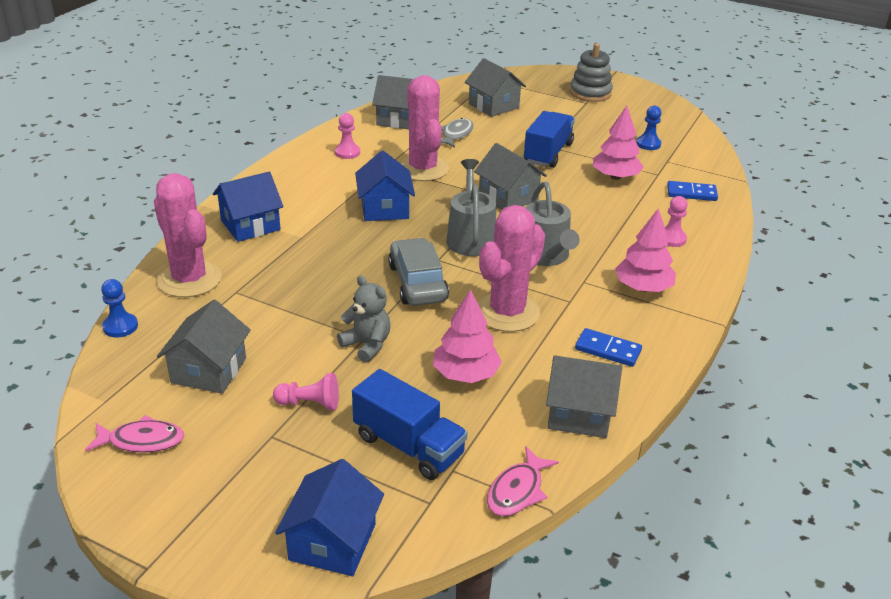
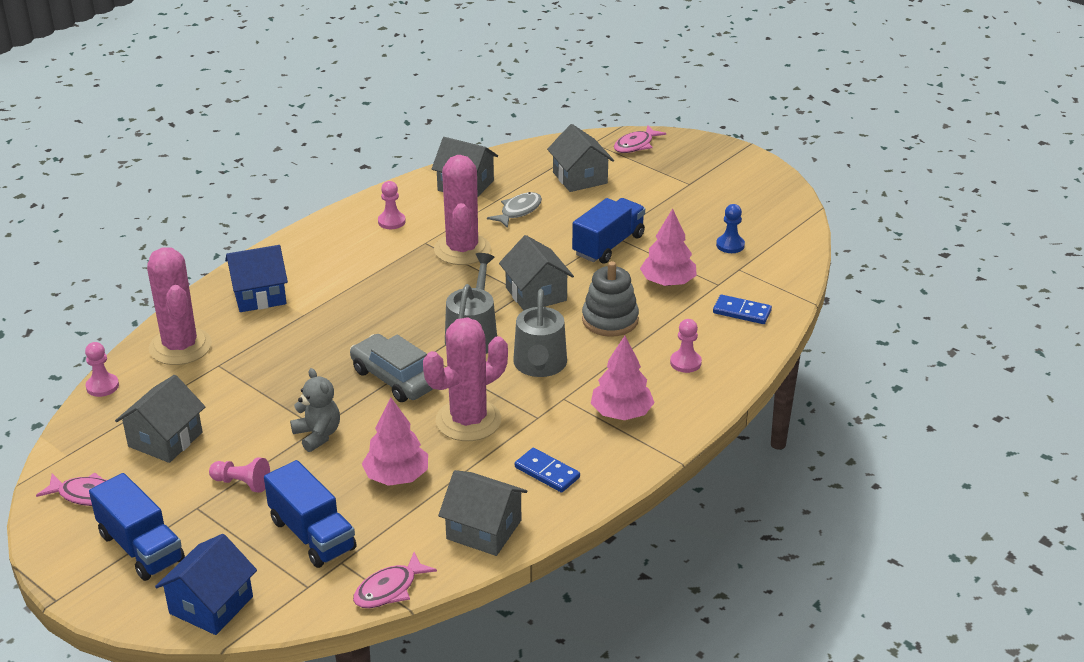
camera: 15 degrees right, 0 degrees up
(120, 326) = (102, 386): blue pawn -> pink pawn
(226, 489) = (141, 547): none -> blue truck
(385, 208) = (400, 292): blue house -> none
(417, 283) = (395, 378): grey car -> grey car turned 45 degrees counterclockwise
(525, 79) = (636, 145): none -> pink fish
(590, 93) = (702, 171): grey stacking toy -> grey stacking toy (610, 320)

